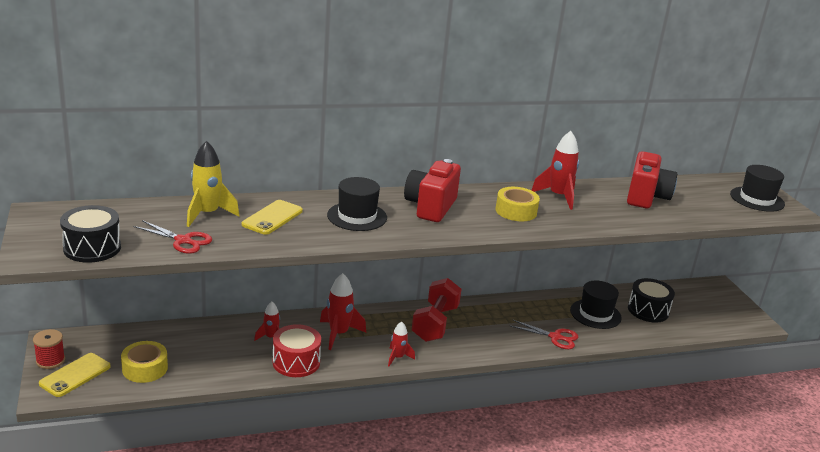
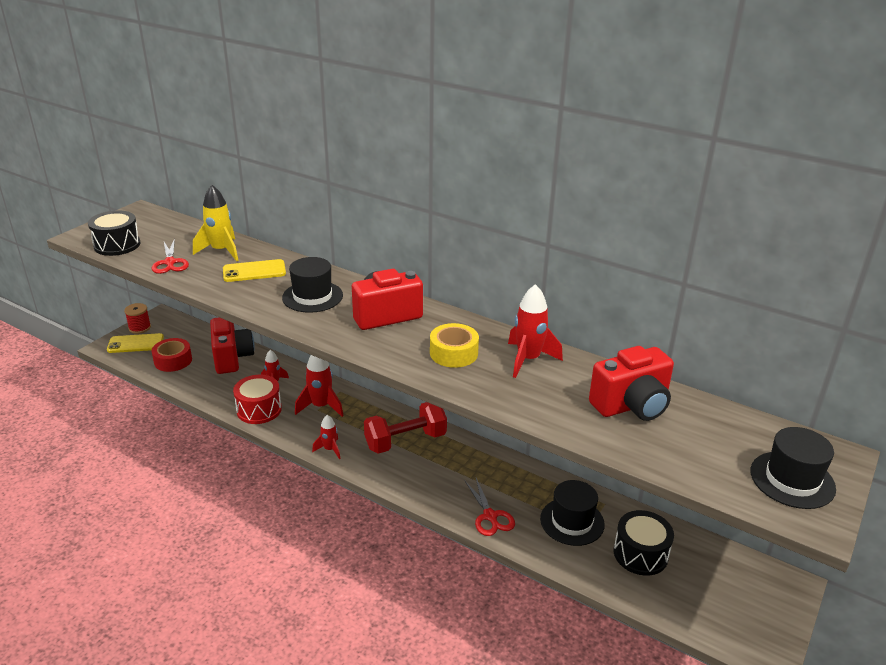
camera: 50 degrees right, 5 degrees up
(145, 368) = (173, 360): yellow tape -> red tape
(198, 338) = (232, 358): none -> red camera

